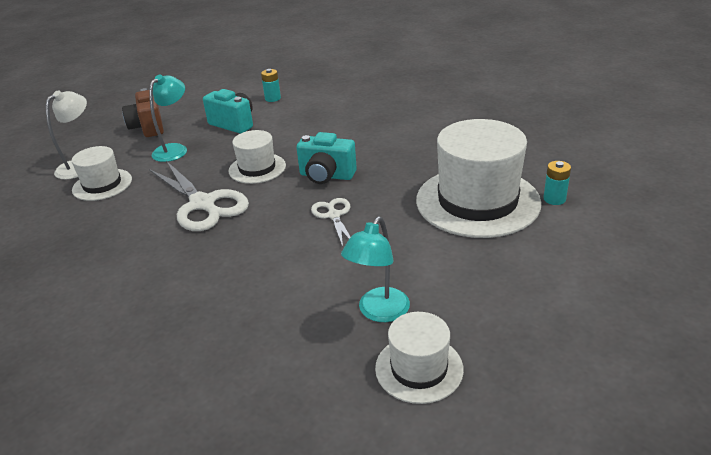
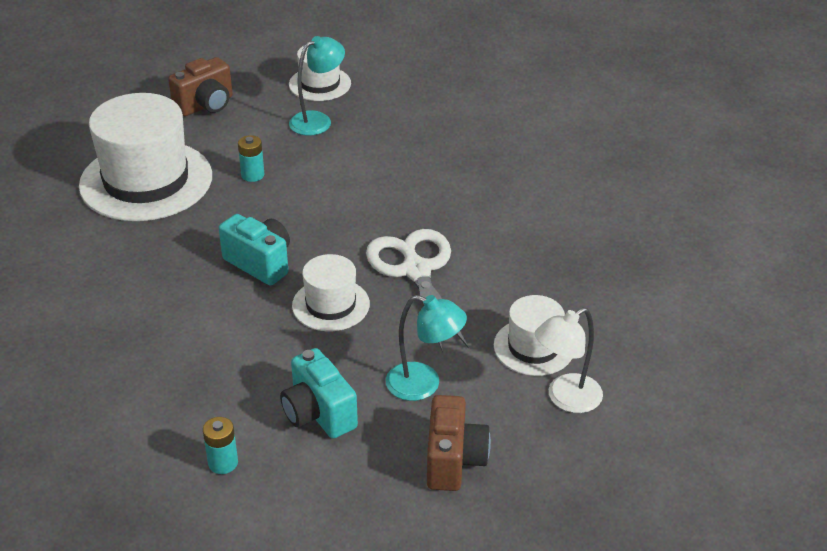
camera: 160 degrees left, 5 degrees up
(175, 149) = (424, 385): turquoise lamp -> turquoise lamp turned 120 degrees counterclockwise
(333, 215) = (290, 210): white scissors -> none
(517, 289) = (206, 105): none -> brown camera
(554, 199) = (79, 160): turquoise battery -> turquoise battery (252, 175)

